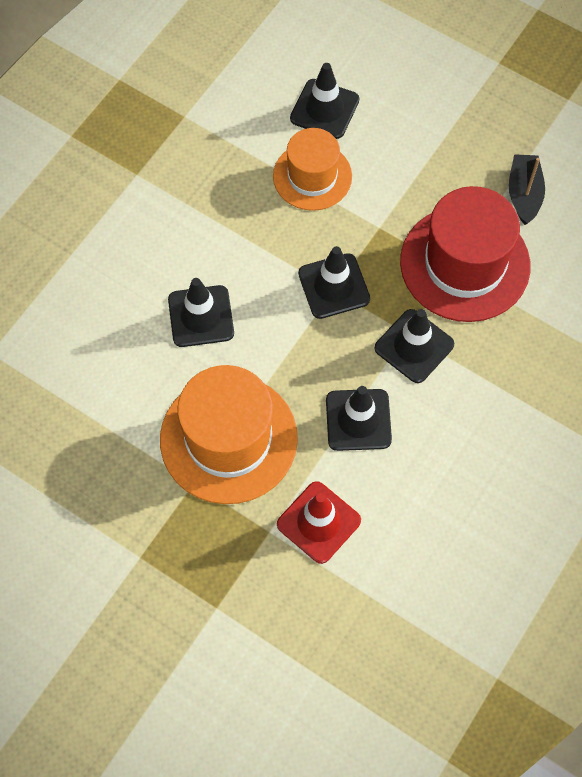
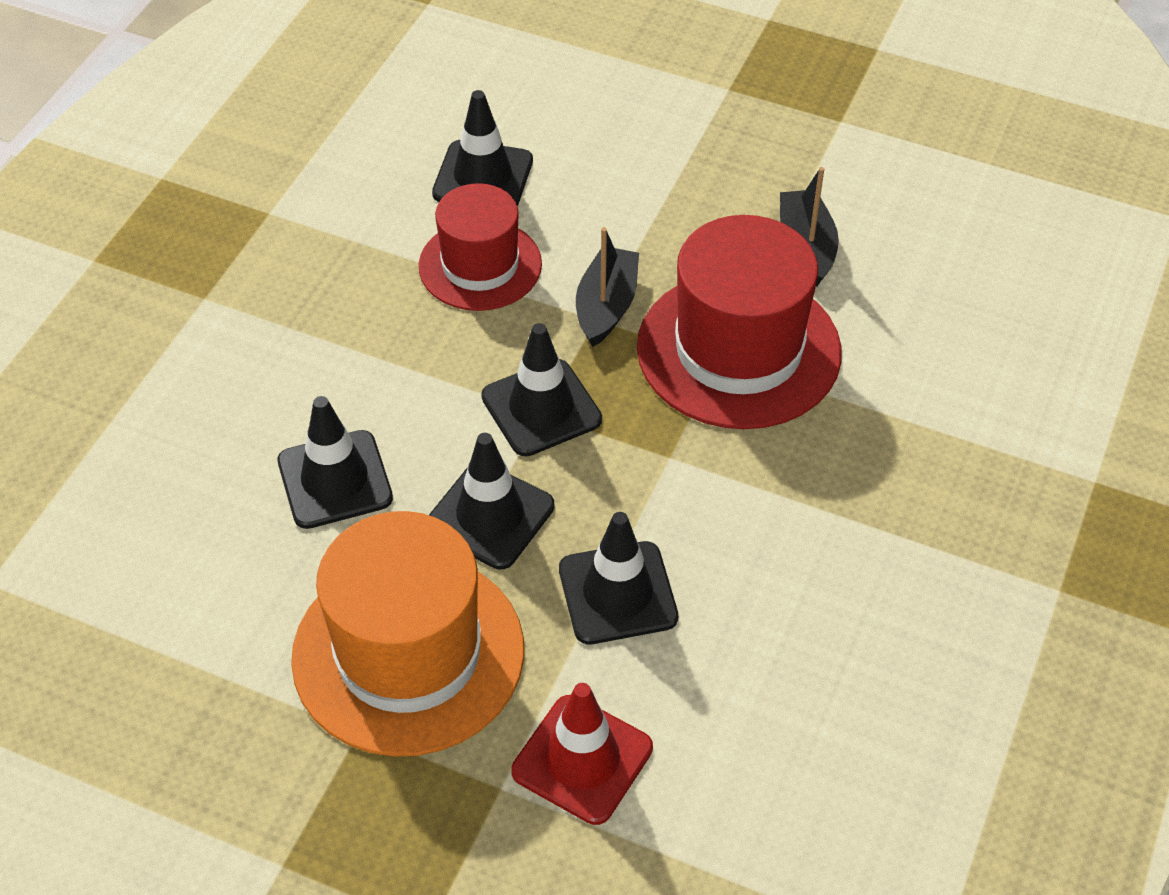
camera: 10 degrees left, 15 degrees down
(312, 176) = (480, 265): orange hat -> red hat
(387, 219) = (606, 306): none -> black boat
(414, 346) = (685, 474): black traffic cone -> black traffic cone (490, 516)

